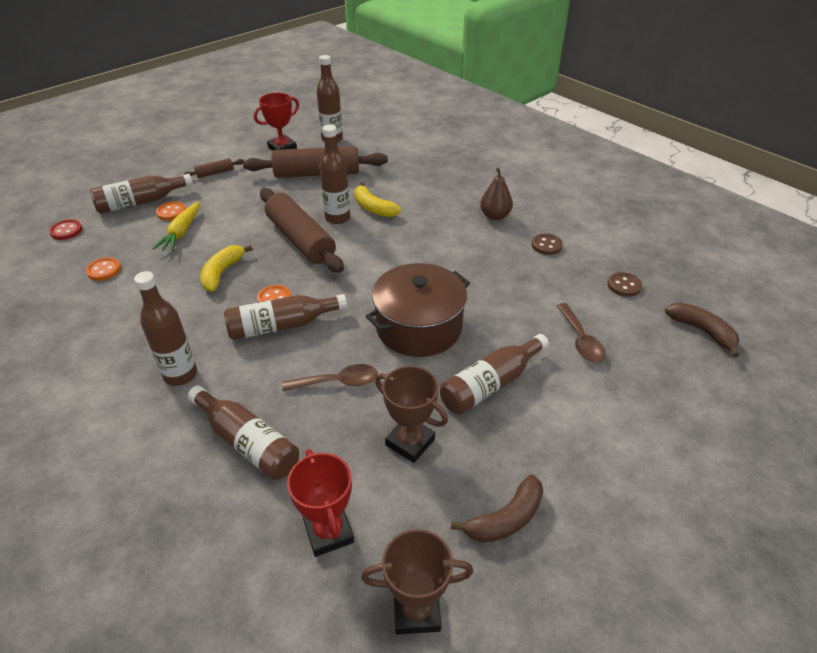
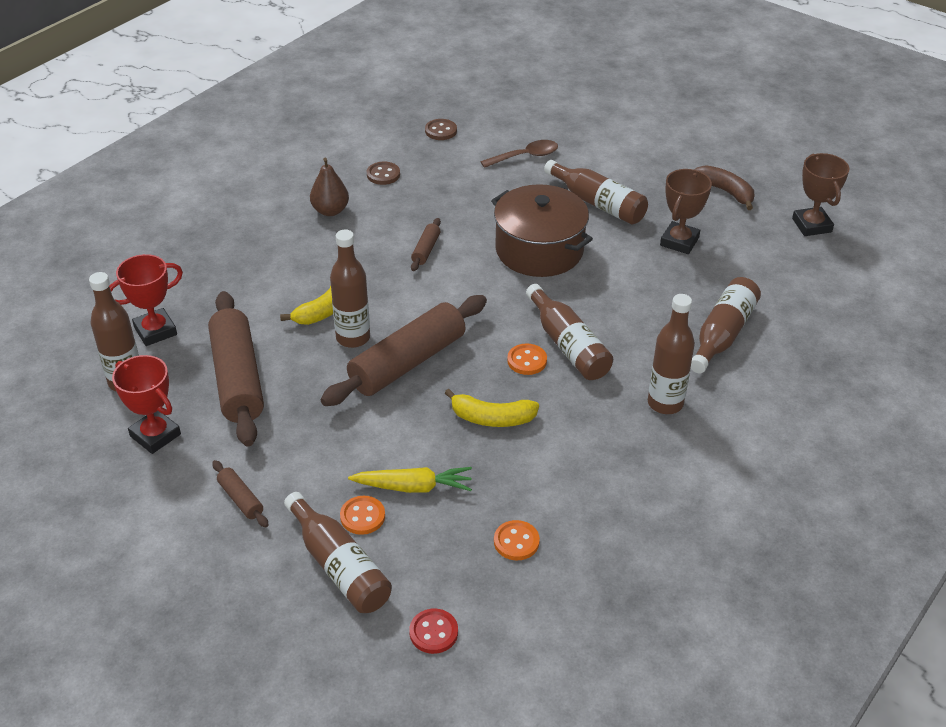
camera: 100 degrees left, 0 degrees up
(328, 532) = (779, 272): red trophy -> red trophy (155, 331)
(338, 382) = (631, 292): brown spoon -> none
(433, 260) = (426, 250): none -> brown rolling pin
(702, 331) = (494, 96): brown banana -> none

